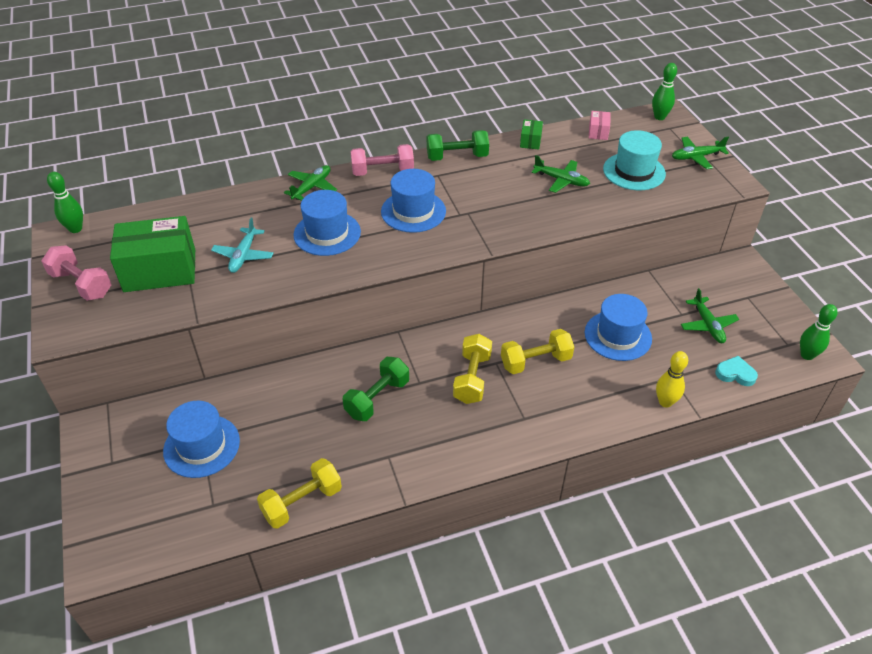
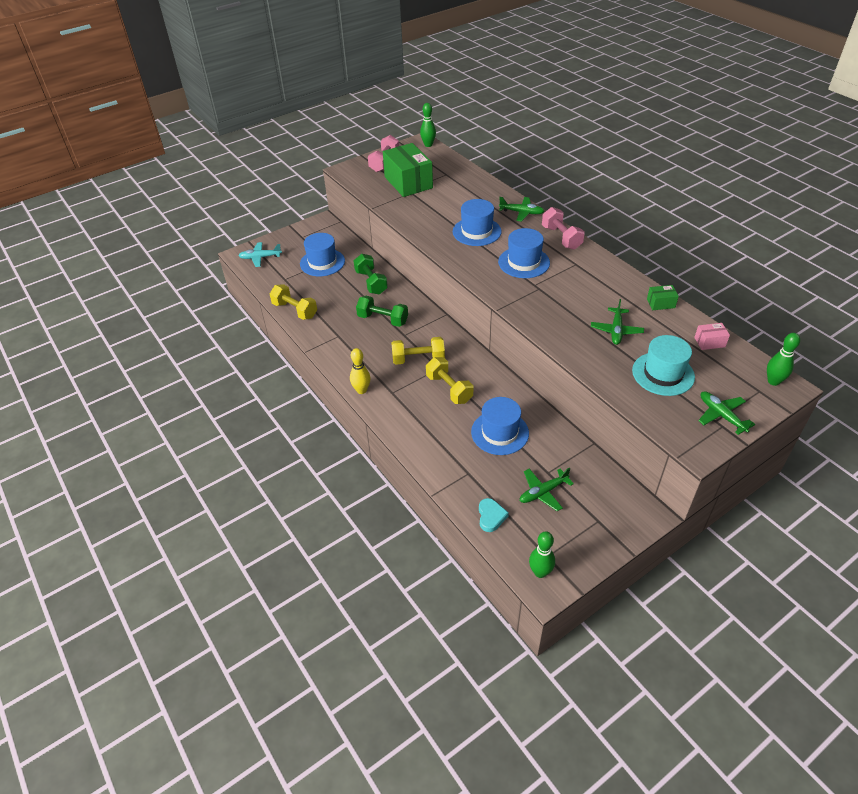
camera: 75 degrees right, 0 degrees up
(243, 255) = (437, 206): turquoise plane -> turquoise plane (260, 257)
(457, 157) = (607, 268): green dumbbell -> green dumbbell (371, 282)
(665, 402) = (439, 471): yellow bowling pin -> yellow bowling pin (361, 390)

